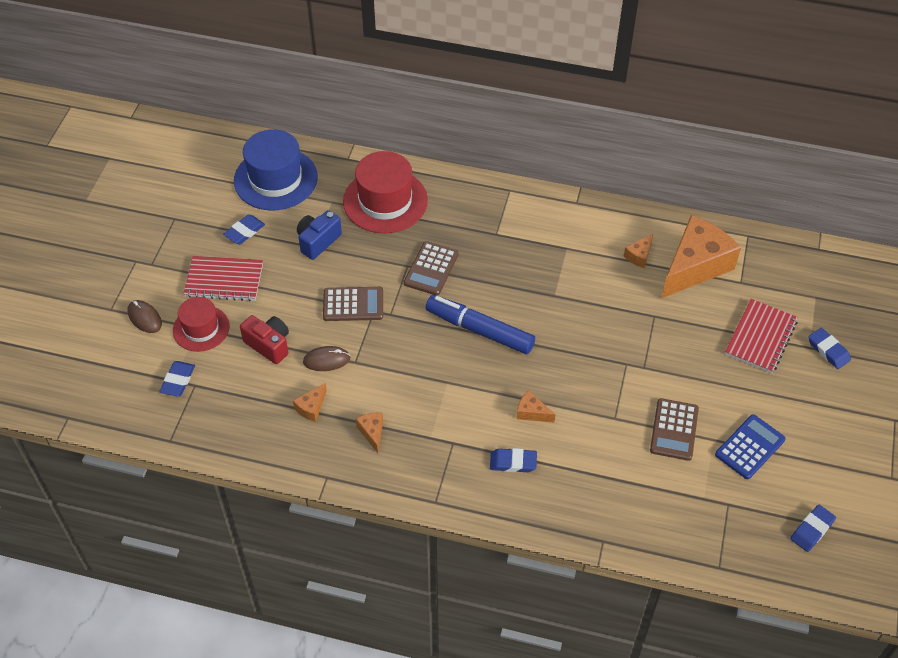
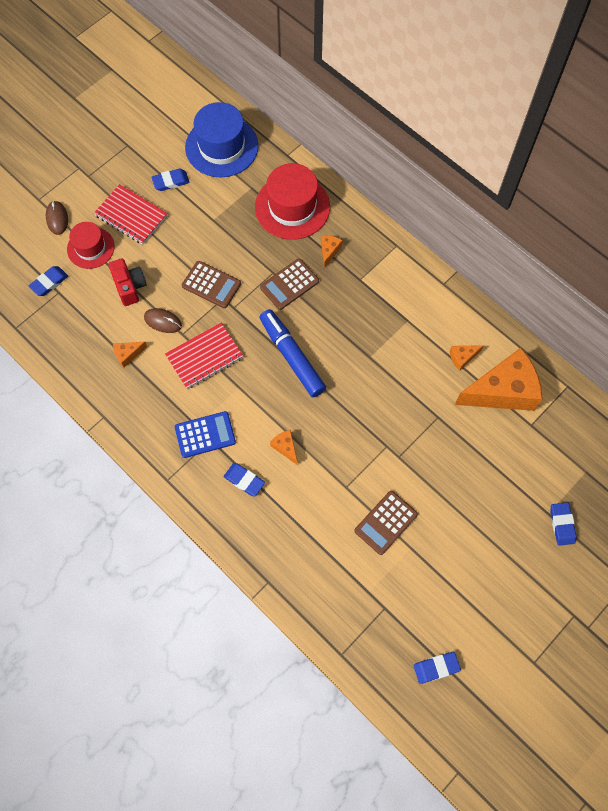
camera: 30 degrees right, 15 degrees up
(318, 241) = (219, 217): blue camera -> none
(372, 432) = (158, 398): orange cheese -> orange cheese (329, 251)
(750, 447) = (436, 571): blue calculator -> blue calculator (205, 435)
(760, 337) = (512, 482): red notebook -> red notebook (204, 357)

